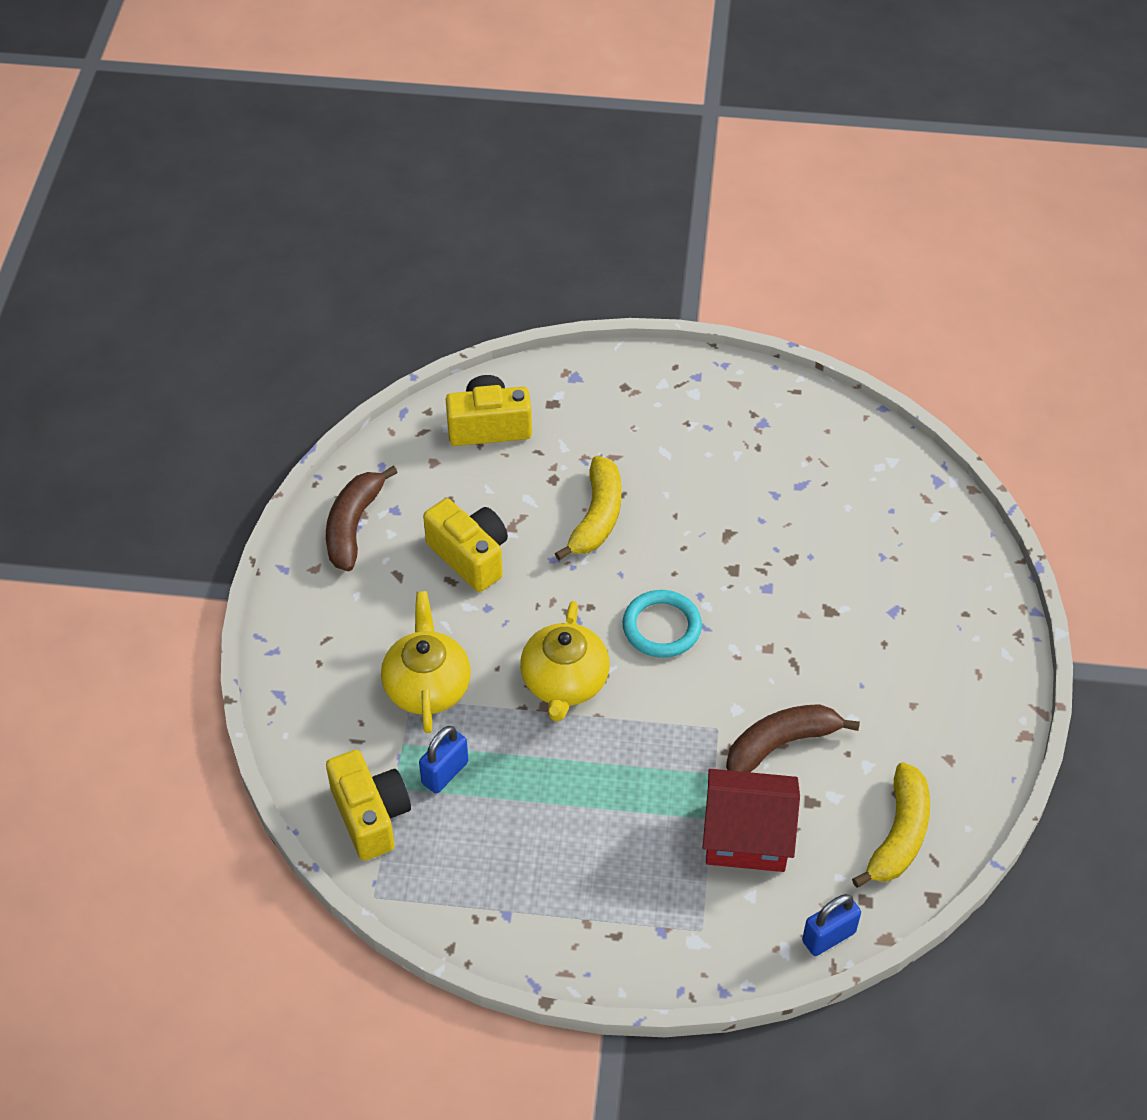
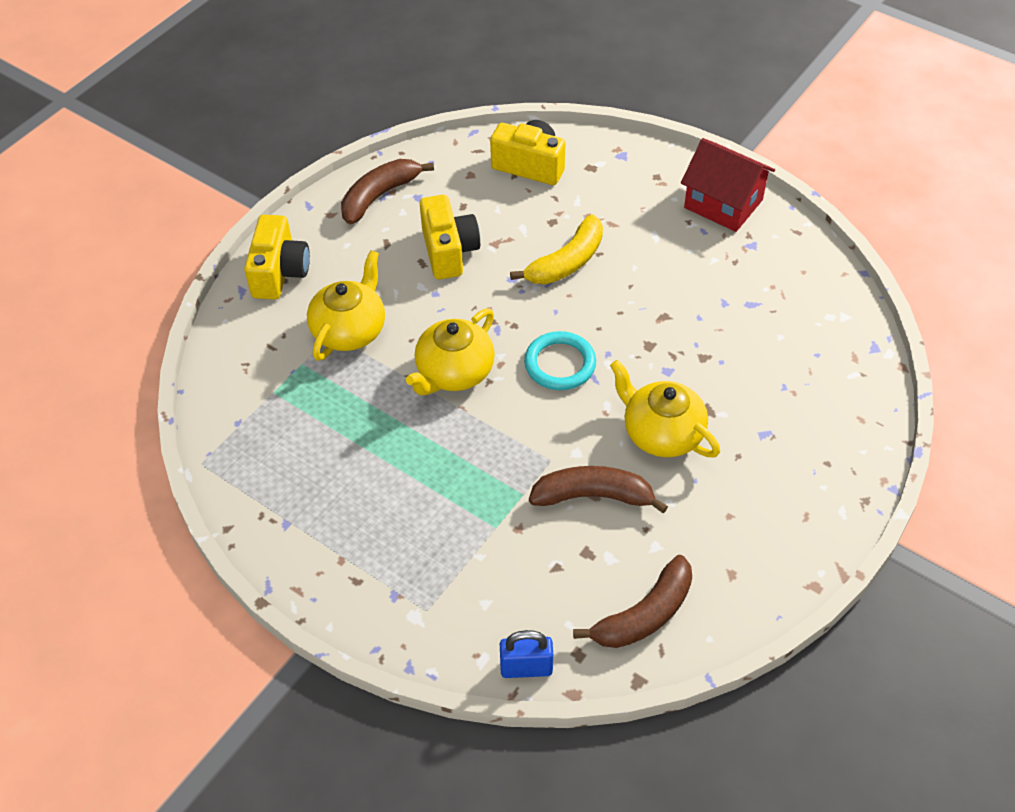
camera: 30 degrees right, 0 degrees up
(370, 815) = (241, 404): yellow camera -> yellow camera (279, 273)
(445, 773) = (317, 398): blue padlock -> none
(747, 836) = (514, 555): red house -> red house (723, 204)
(802, 653) = (661, 433): none -> yellow teapot
(899, 834) = (644, 615): yellow banana -> brown banana

